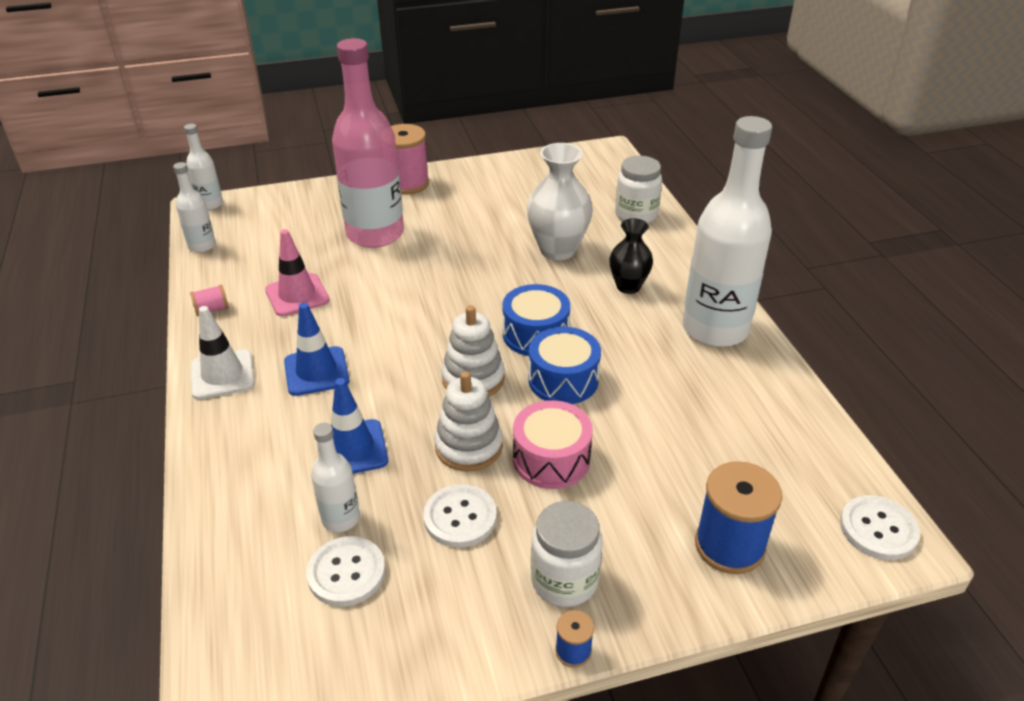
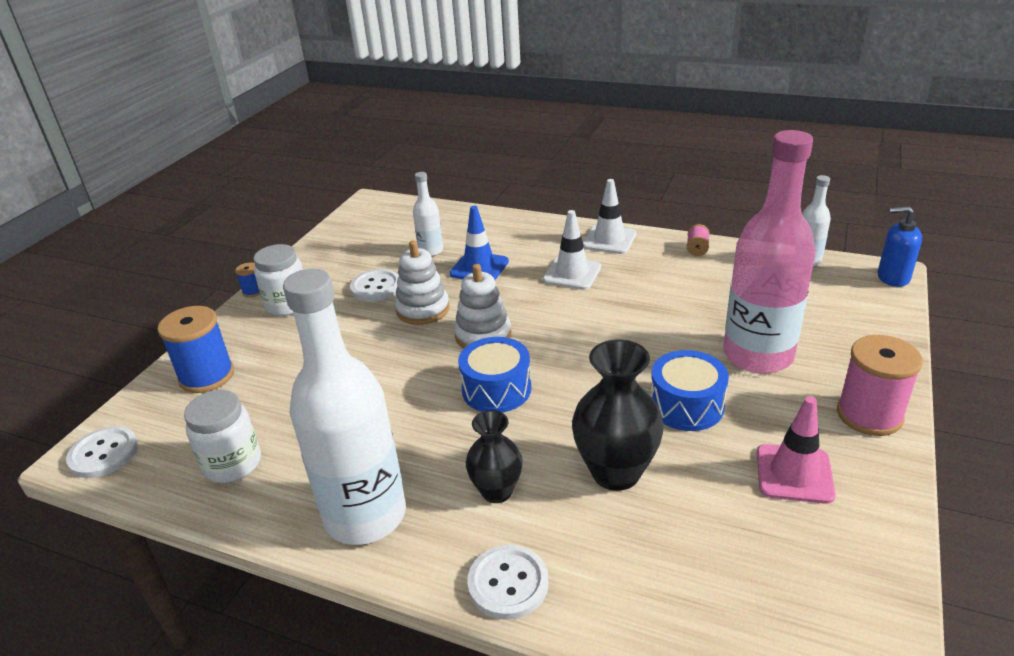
camera: 130 degrees right, 5 degrees down
(210, 204) = (892, 277): white bottle -> blue soap dispenser
(297, 295) = (682, 288): pink traffic cone -> pink traffic cone (794, 474)
(316, 371) = (572, 273): blue traffic cone -> white traffic cone
(346, 573) = (394, 244): white button -> white button (508, 583)
(551, 459) = (367, 338): pink drum -> none
(558, 250) = (615, 472): white vase -> black vase
(563, 380) = (427, 378): blue drum -> blue drum (686, 405)
(636, 215) = (634, 598): white jar -> white jar (233, 464)

